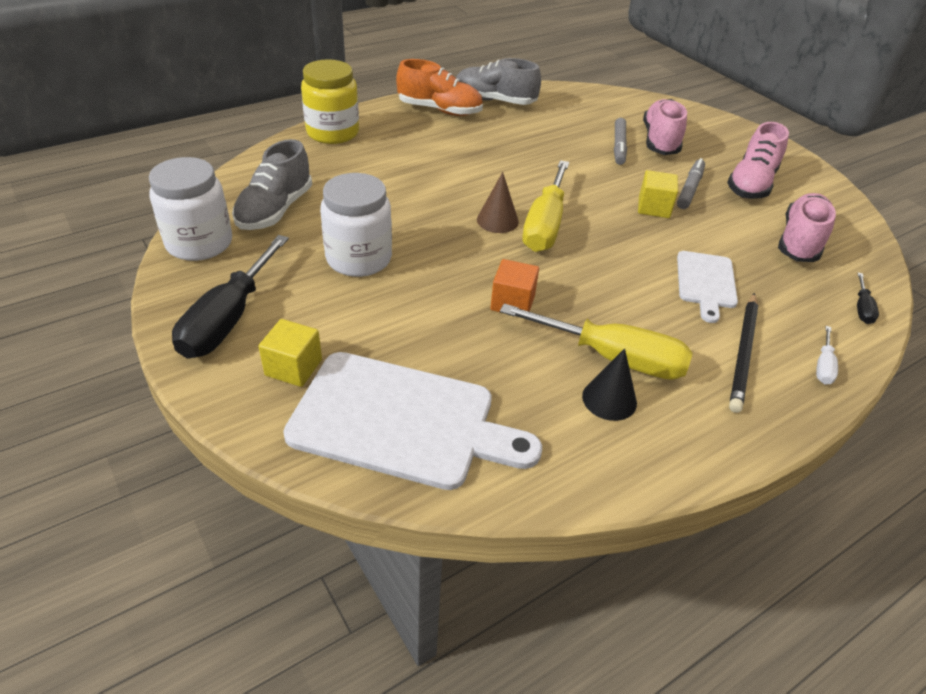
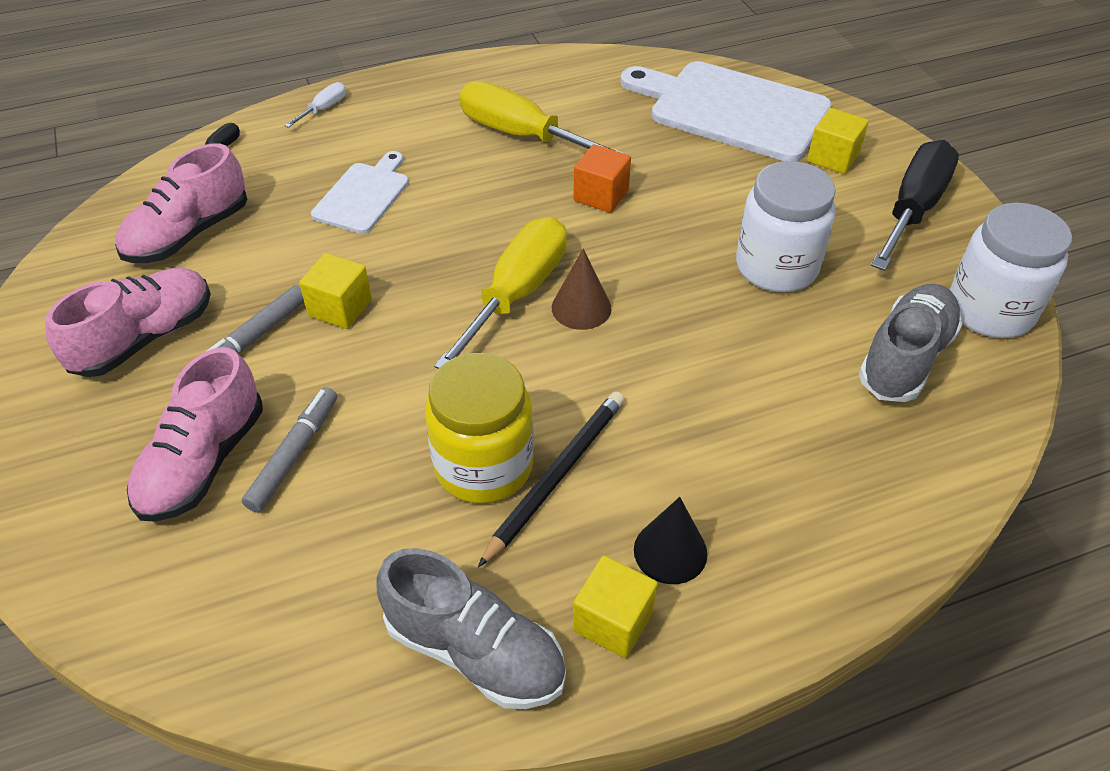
camera: 165 degrees left, 5 degrees up
(333, 133) = (844, 554): yellow jar -> yellow jar (483, 466)
(439, 110) = (613, 621): orange shoe -> yellow cube
(609, 399) = (544, 106): black cone -> black cone (670, 551)
(743, 353) = (390, 126): black pencil -> black pencil (556, 476)

